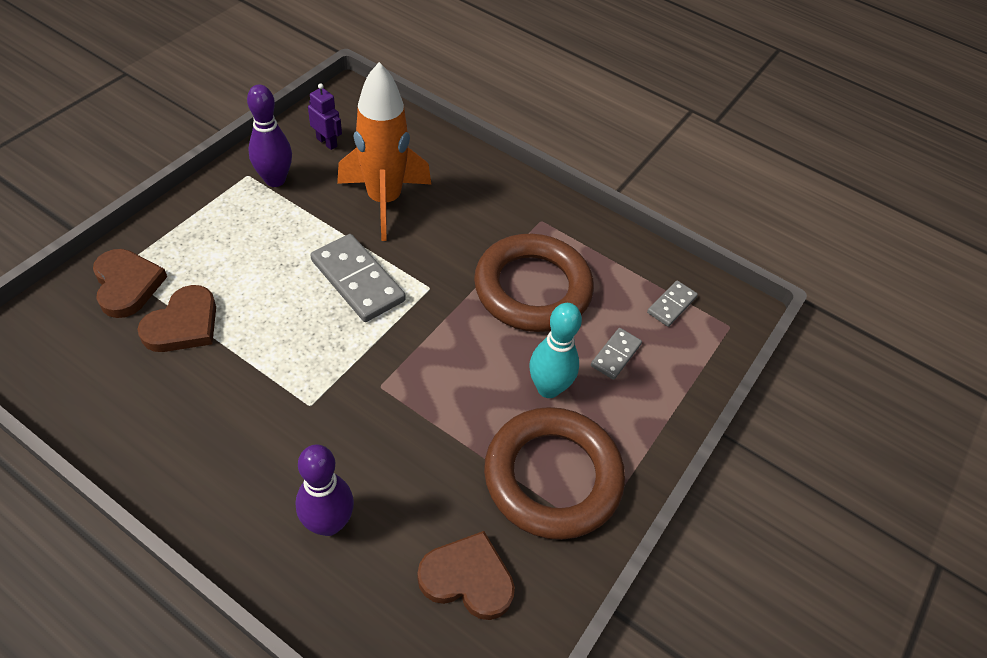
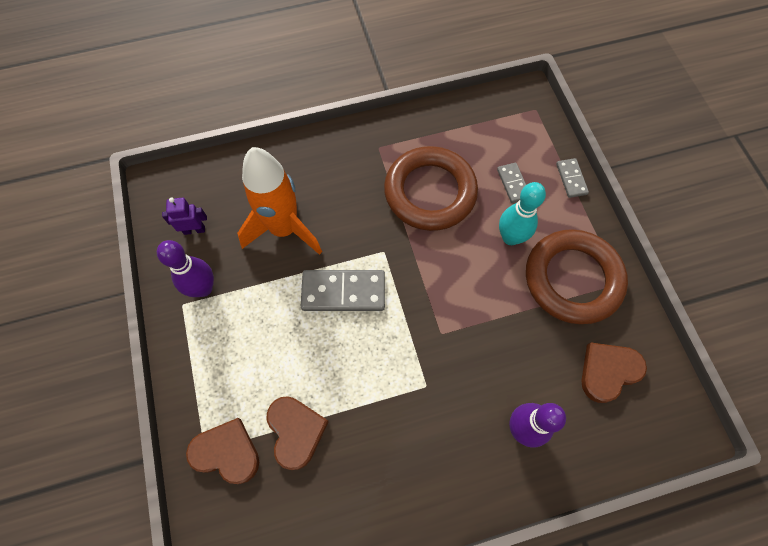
camera: 45 degrees left, 15 degrees up
(671, 305) = (499, 127): grey domino -> grey domino (571, 179)

